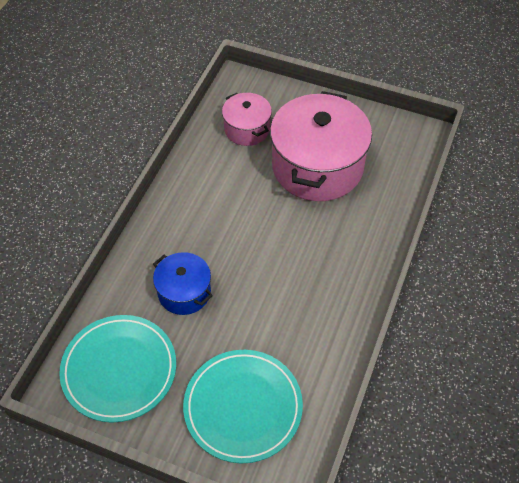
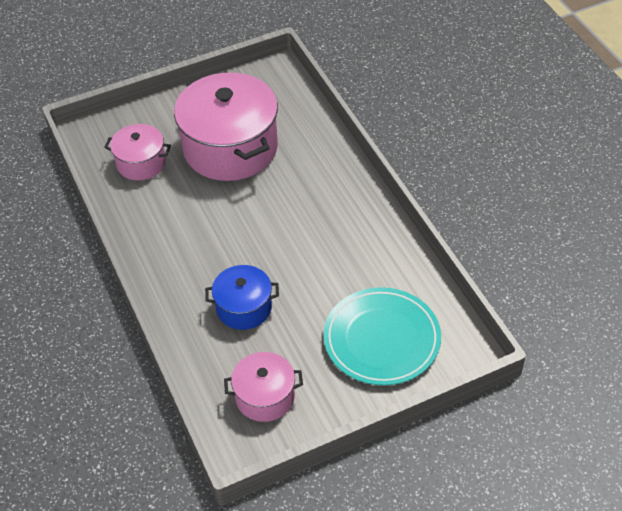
camera: 45 degrees left, 5 degrees down
(119, 370) = (265, 397): turquoise plate -> pink pot

